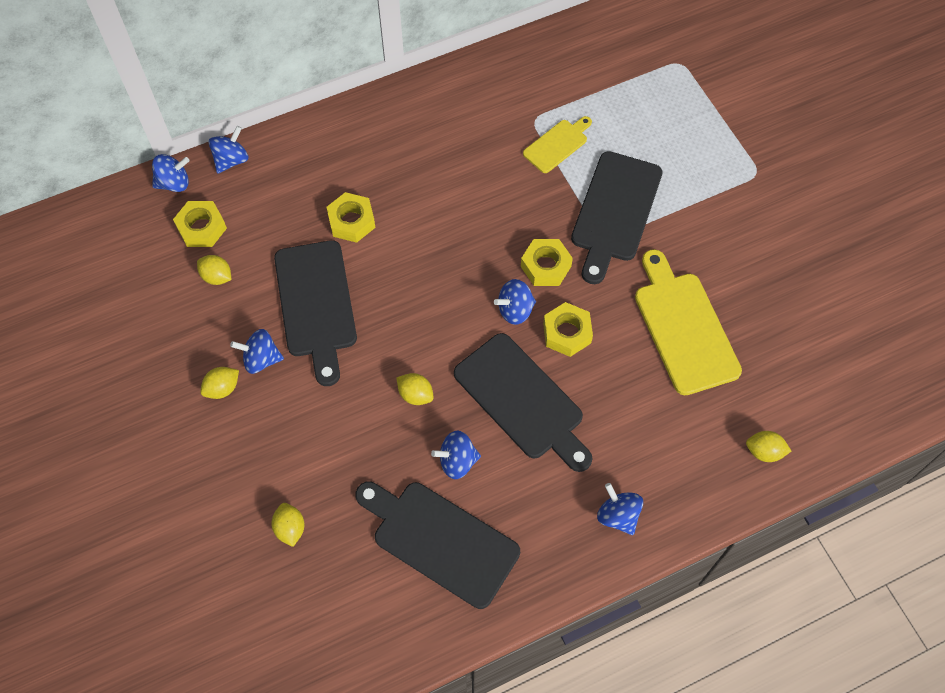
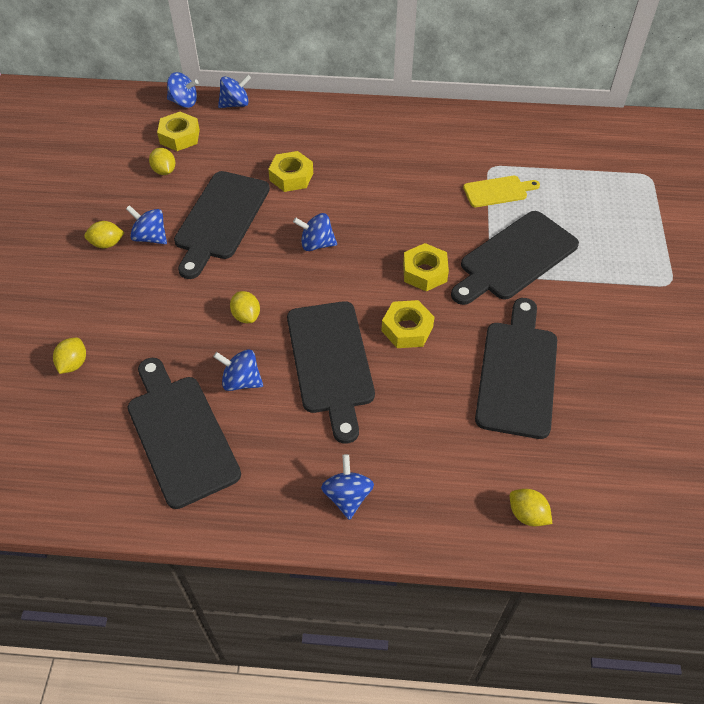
camera: 30 degrees right, 10 degrees down
(515, 310) = (375, 292): blue spinning top -> blue spinning top (316, 244)
(683, 327) = (517, 372): yellow cutting board -> black cutting board

